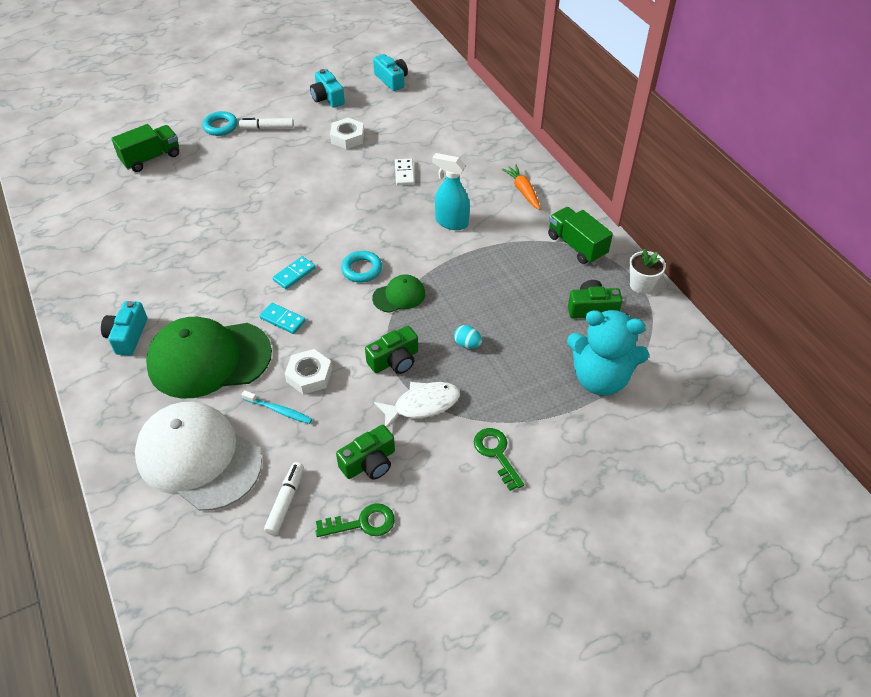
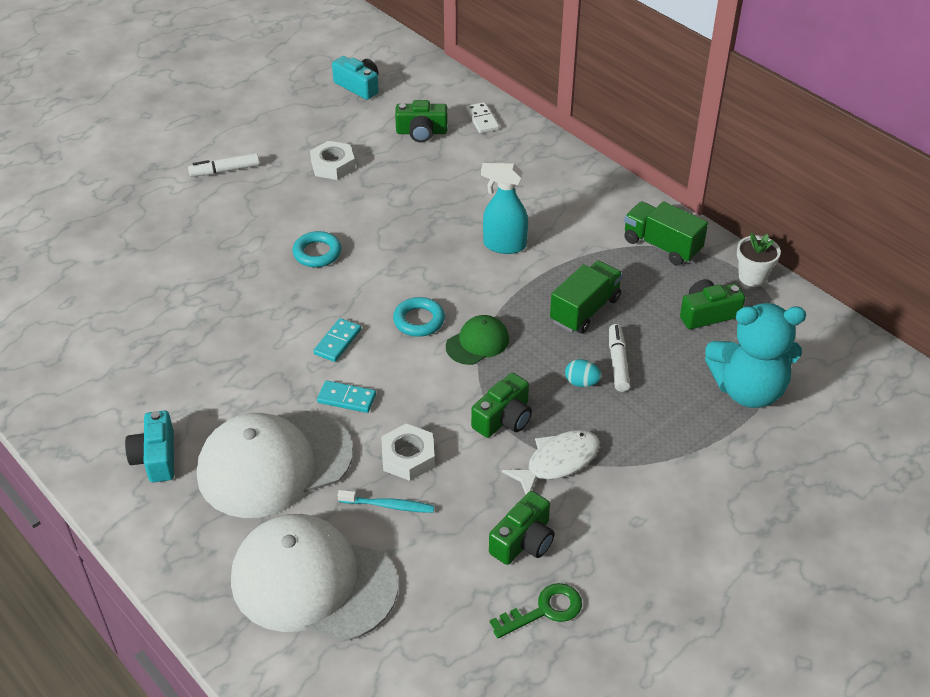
camera: 15 degrees left, 5 degrees down
(151, 158) = (87, 233): green truck -> green truck (585, 310)
(209, 359) = (274, 464): green cap -> white cap
(220, 126) = (162, 179): turquoise ring -> turquoise ring (317, 253)
(285, 502) = (442, 608): white marker -> white marker (618, 363)
(327, 98) = (286, 121): turquoise camera -> none
(404, 173) = (422, 197): white domino -> white domino (482, 119)
(424, 123) = (421, 132): none -> green camera
(496, 454) = (666, 498): green key -> none
(523, 191) = (574, 193): orange carrot -> none

